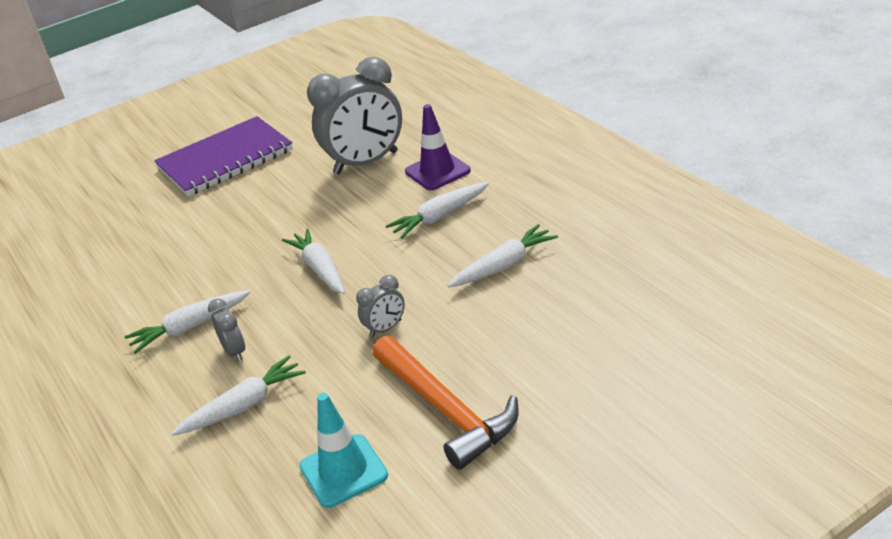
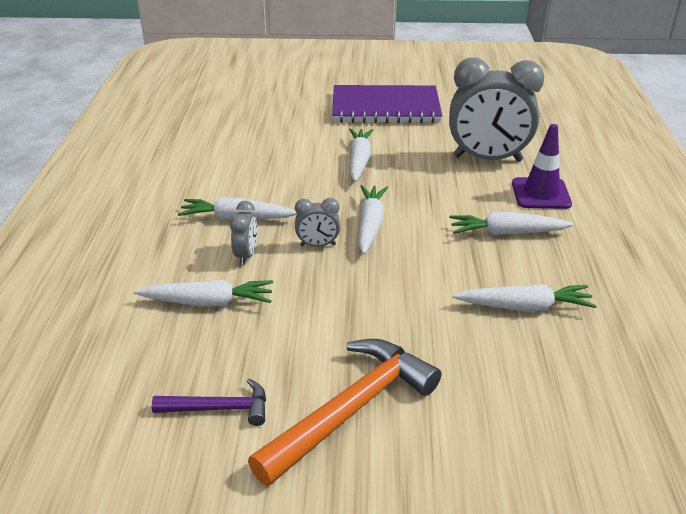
camera: 30 degrees right, 0 degrees up
(251, 220) = (359, 160): none -> white carrot
(343, 471) = (219, 408): turquoise traffic cone -> purple hammer
(385, 328) = (372, 304): grey clock -> grey clock (318, 245)
(446, 409) = (351, 409): orange hammer -> orange hammer turned 135 degrees counterclockwise

